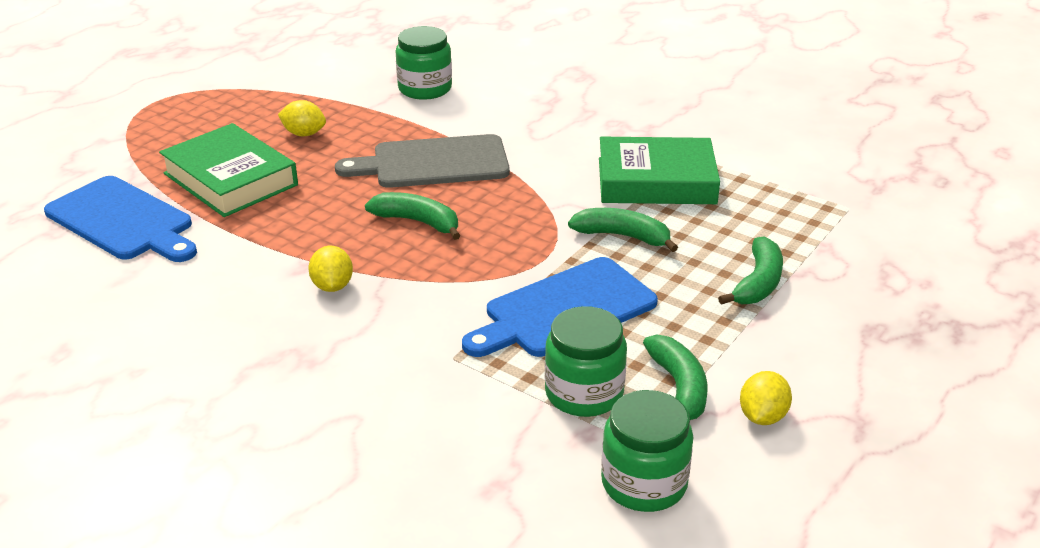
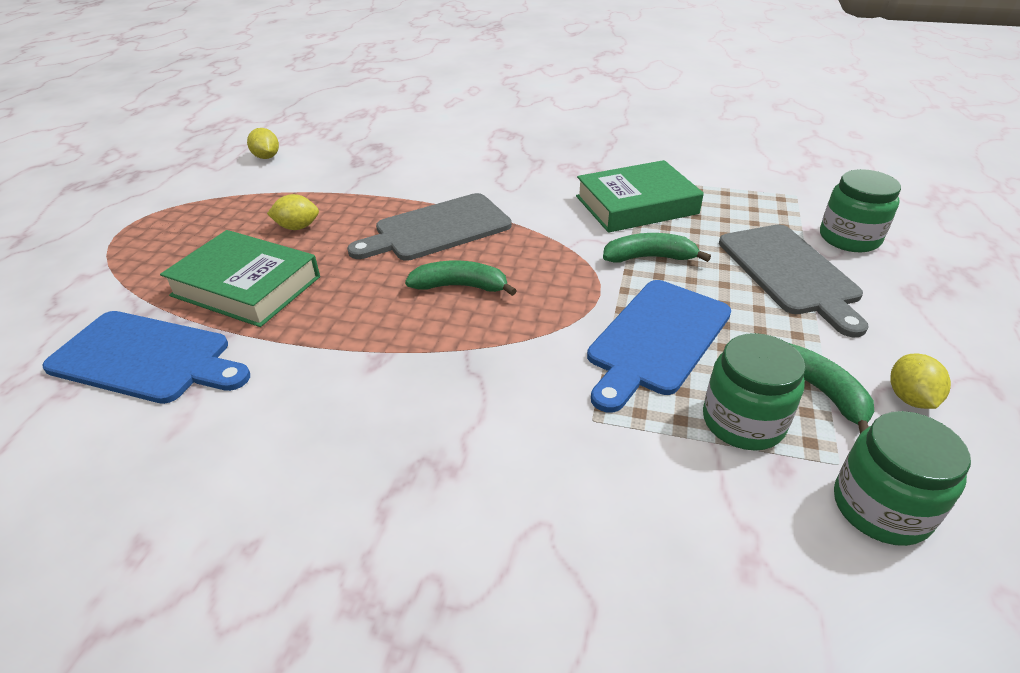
camera: 20 degrees left, 5 degrees up
(332, 286) = (419, 373): yellow lemon -> yellow lemon (266, 157)
(425, 89) = (386, 167): green jar -> green jar (849, 238)
(758, 283) = (790, 272): green banana -> grey cutting board

